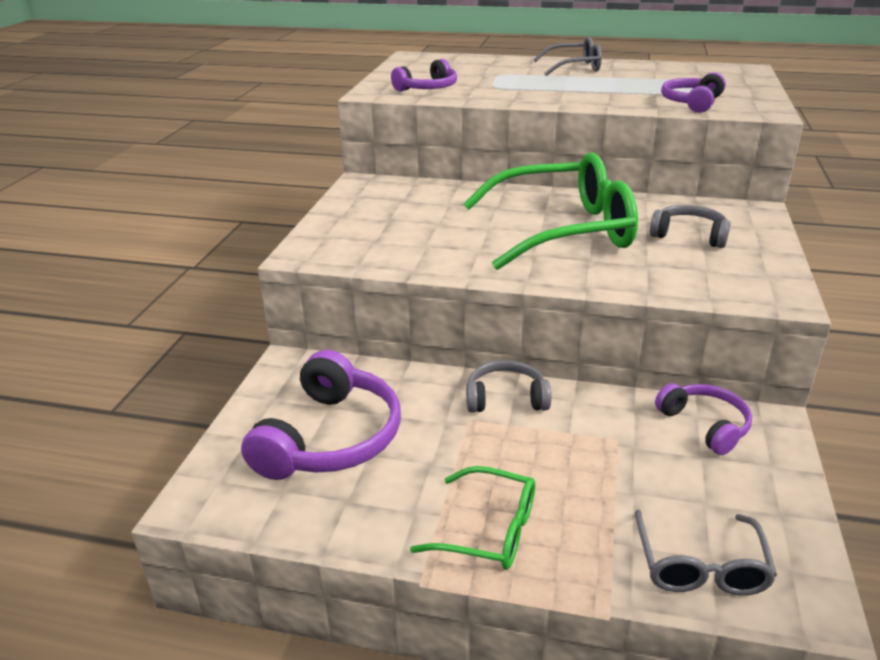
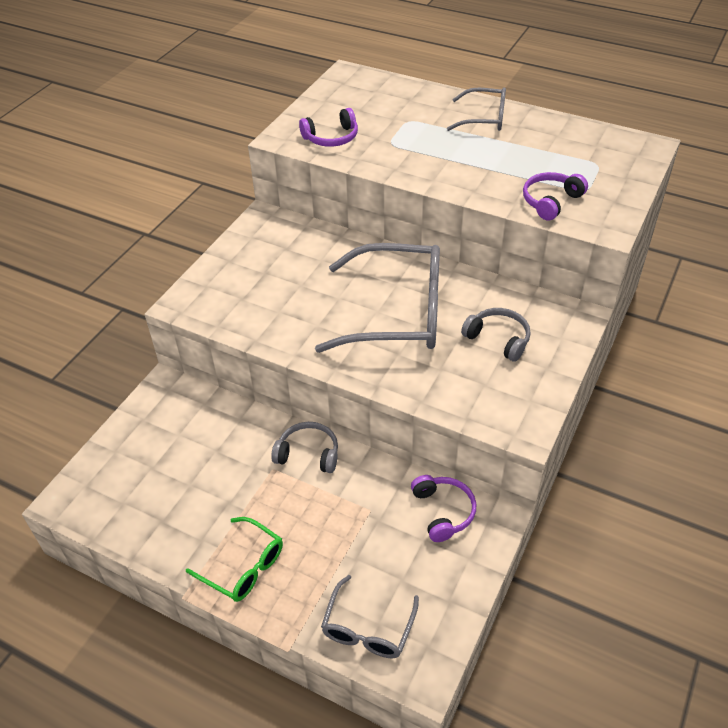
camera: 15 degrees right, 15 degrees up
(330, 438) = (170, 464): purple headphones -> none
(563, 230) = (397, 313): green glasses -> grey glasses

